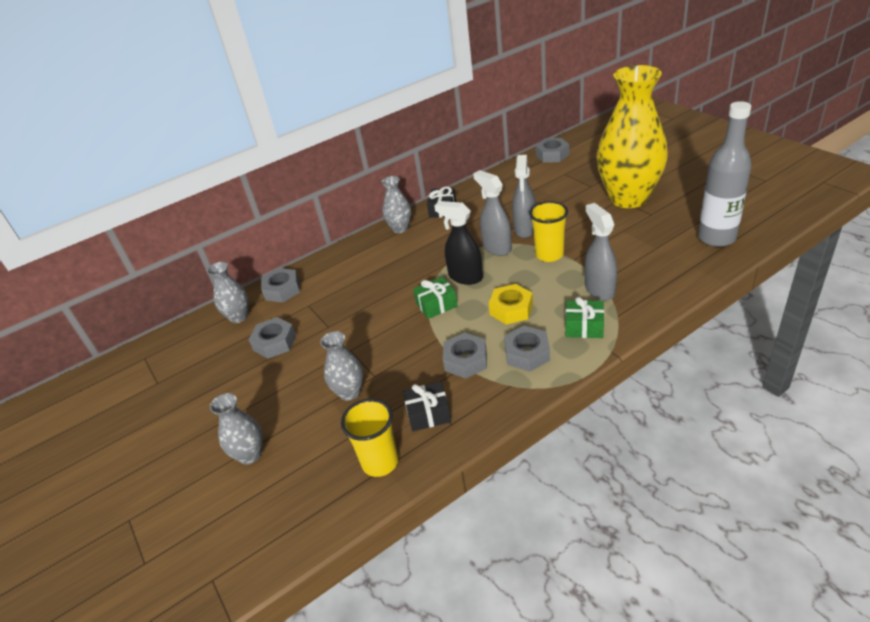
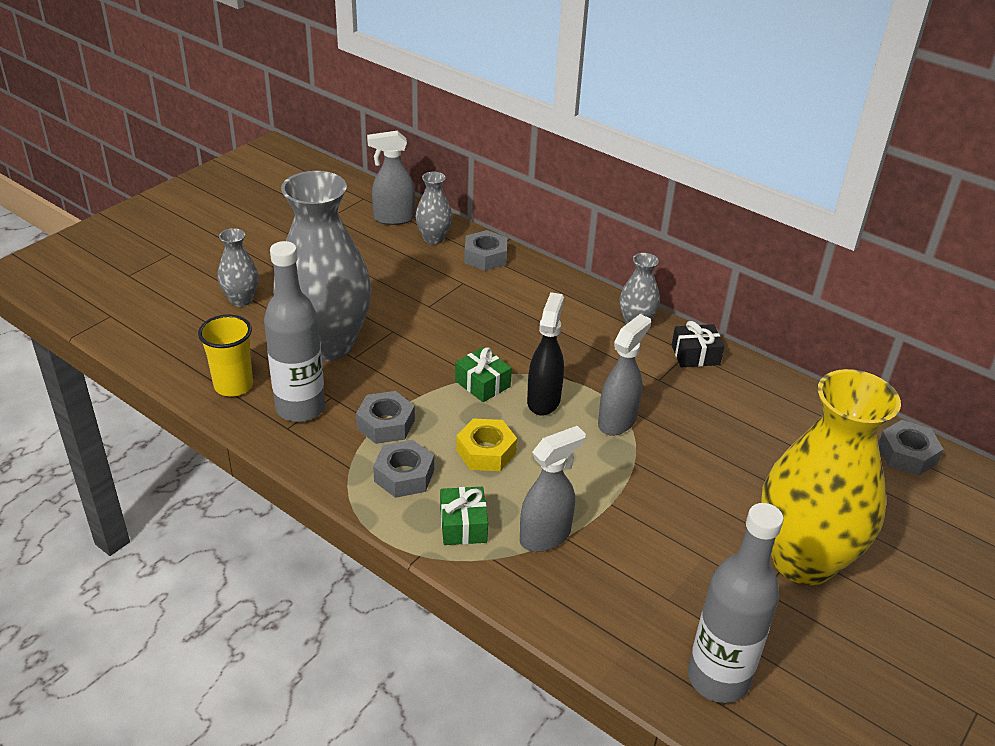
camera: 65 degrees right, 0 degrees up
(275, 343) = (396, 274): grey nut -> none
(349, 392) = (327, 344): grey vase -> grey vase, size x2.25
(428, 414) = (300, 408): black gift -> grey bottle
(525, 229) = (671, 445): grey spray bottle -> grey spray bottle (393, 218)
(549, 254) = (615, 477): yellow cup -> none

